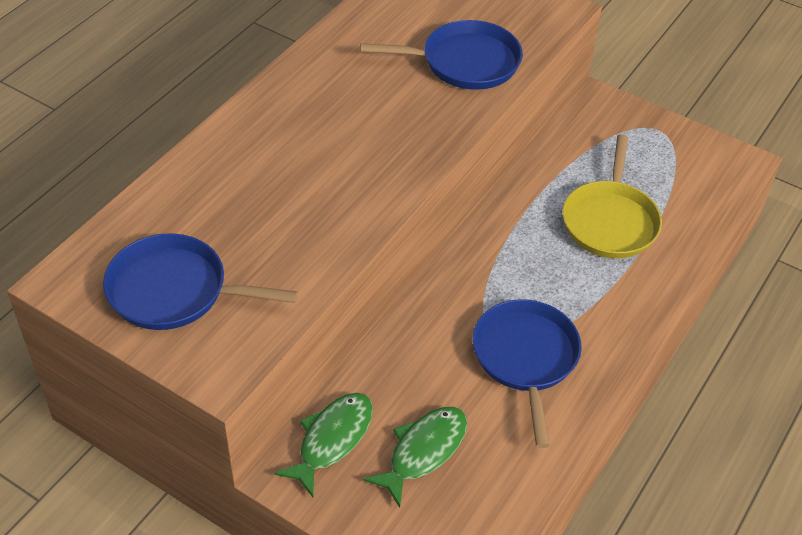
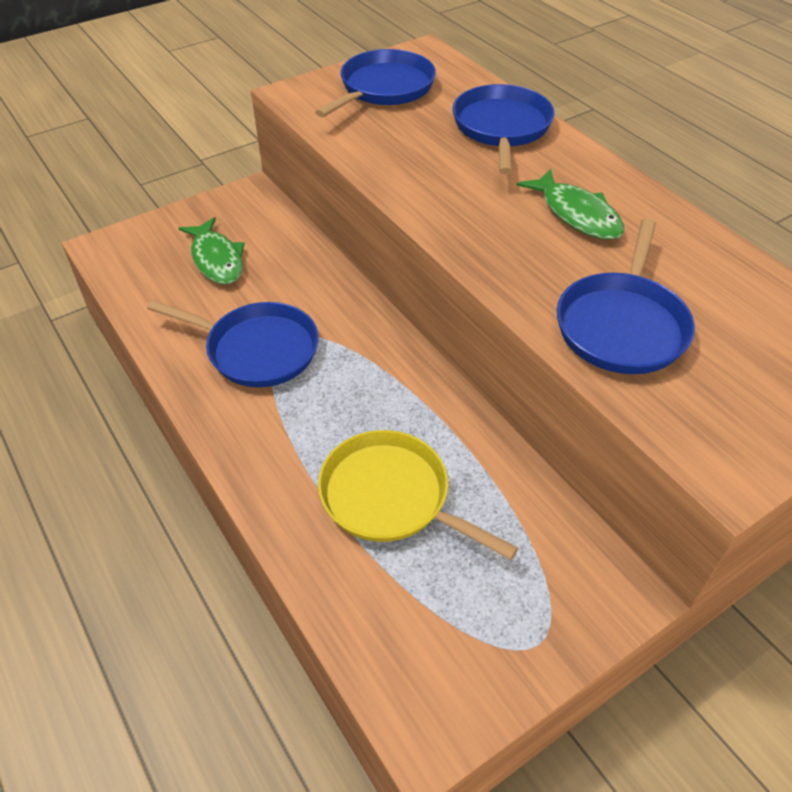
camera: 115 degrees right, 0 degrees up
(221, 175) = (501, 128): none -> blue pan
(332, 440) = (264, 218): green fish -> green fish (576, 214)

